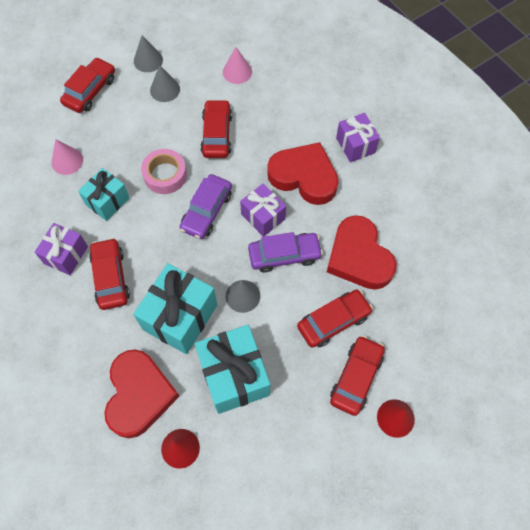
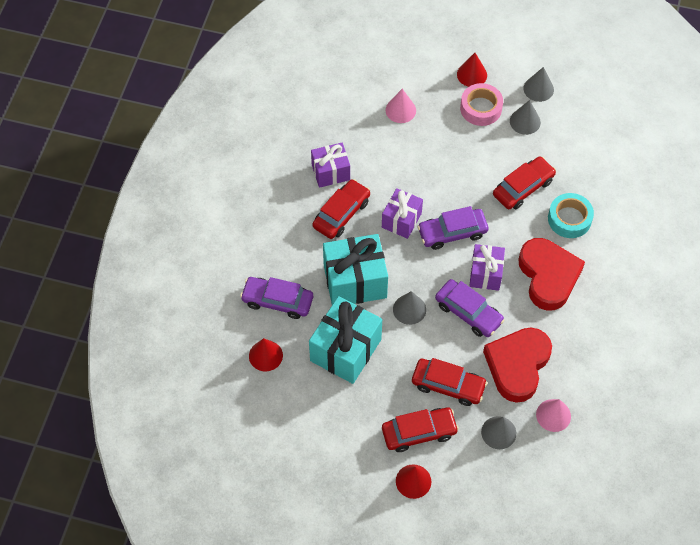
camera: 50 degrees right, 5 degrees down
(90, 91) = (472, 74): red car -> red cone
(107, 201) = (395, 162): turquoise gift -> none
(139, 395) = (277, 301): red heart -> purple car
(165, 175) = (453, 181): pink tape -> pink tape (481, 108)
(237, 72) = (594, 157): pink cone -> pink cone (553, 415)
(271, 126) = (569, 219): none -> turquoise tape
(355, 145) = (615, 292): purple gift -> purple gift (401, 220)
(404, 317) = (498, 432): none -> grey cone

